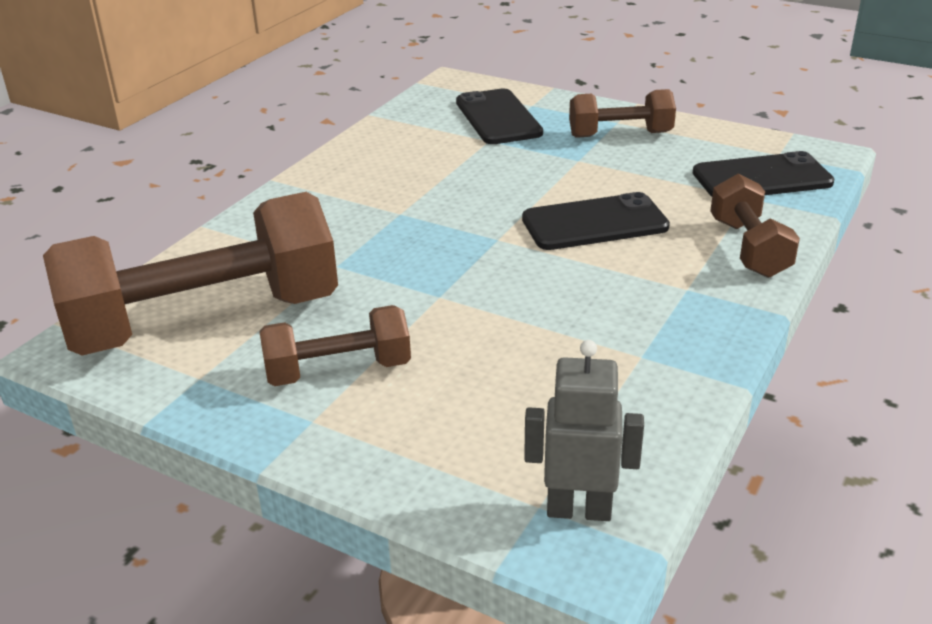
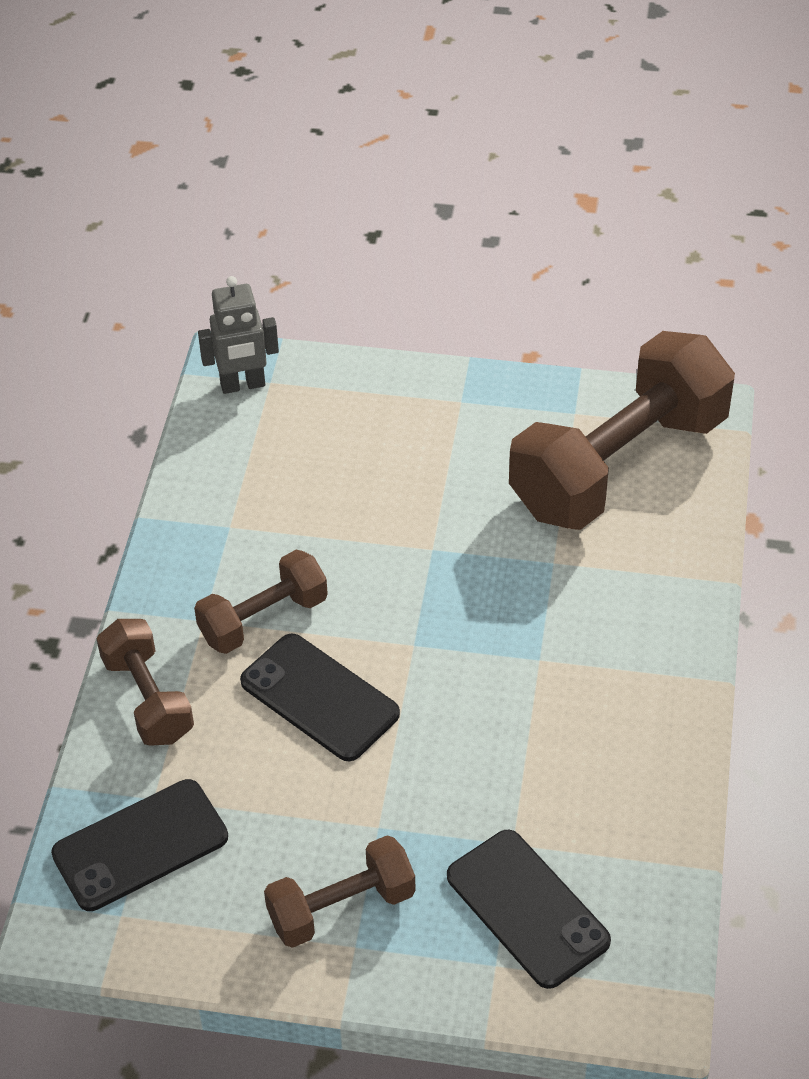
camera: 160 degrees right, 15 degrees up
(338, 370) = (470, 447): brown dumbbell -> brown dumbbell (263, 619)
(594, 223) = (319, 697): black phone -> black phone turned 75 degrees clockwise

